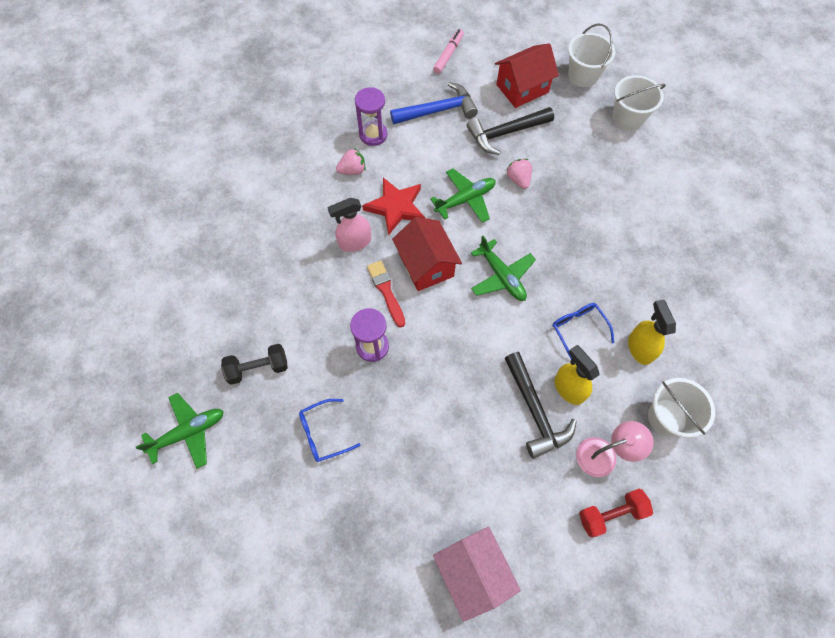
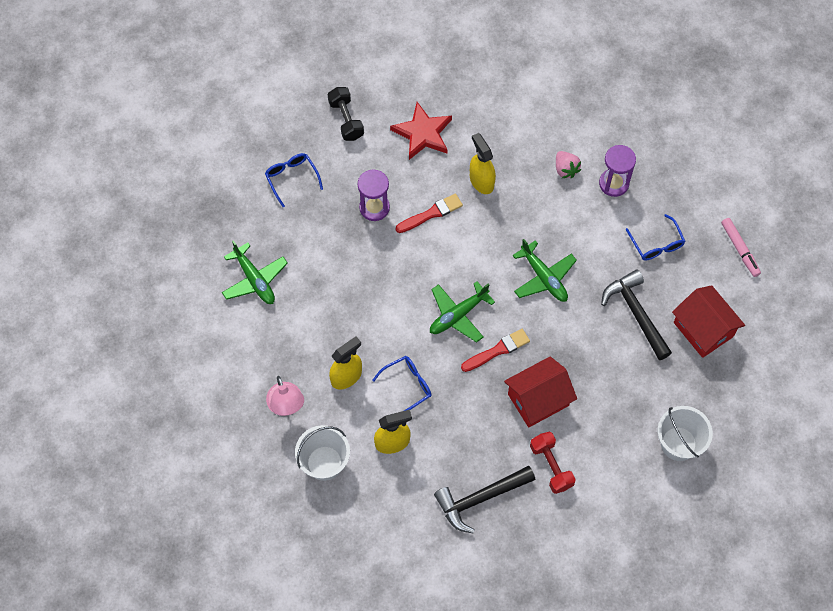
camera: 85 degrees right, 0 degrees up
(189, 432) = (286, 78): green plane -> green plane (255, 280)
(354, 242) = (481, 181): pink spray bottle -> yellow spray bottle
(396, 207) = (526, 213): red star -> red star (423, 133)
(426, 265) = (463, 246): red house -> red house (538, 400)
(438, 110) = (656, 244): blue hammer -> blue glasses
(448, 55) = (739, 249): pink marker -> pink marker turned 45 degrees clockwise
(473, 572) = (184, 301): pink house -> none
(518, 179) = (576, 328): pink strawberry -> none
(535, 411) = (323, 347): black hammer -> black hammer (480, 498)
(540, 245) = (497, 350): none -> red brush
(583, 75) = (734, 396): white bucket -> none
(611, 514) = (235, 410): red dumbbell -> red dumbbell (551, 466)

